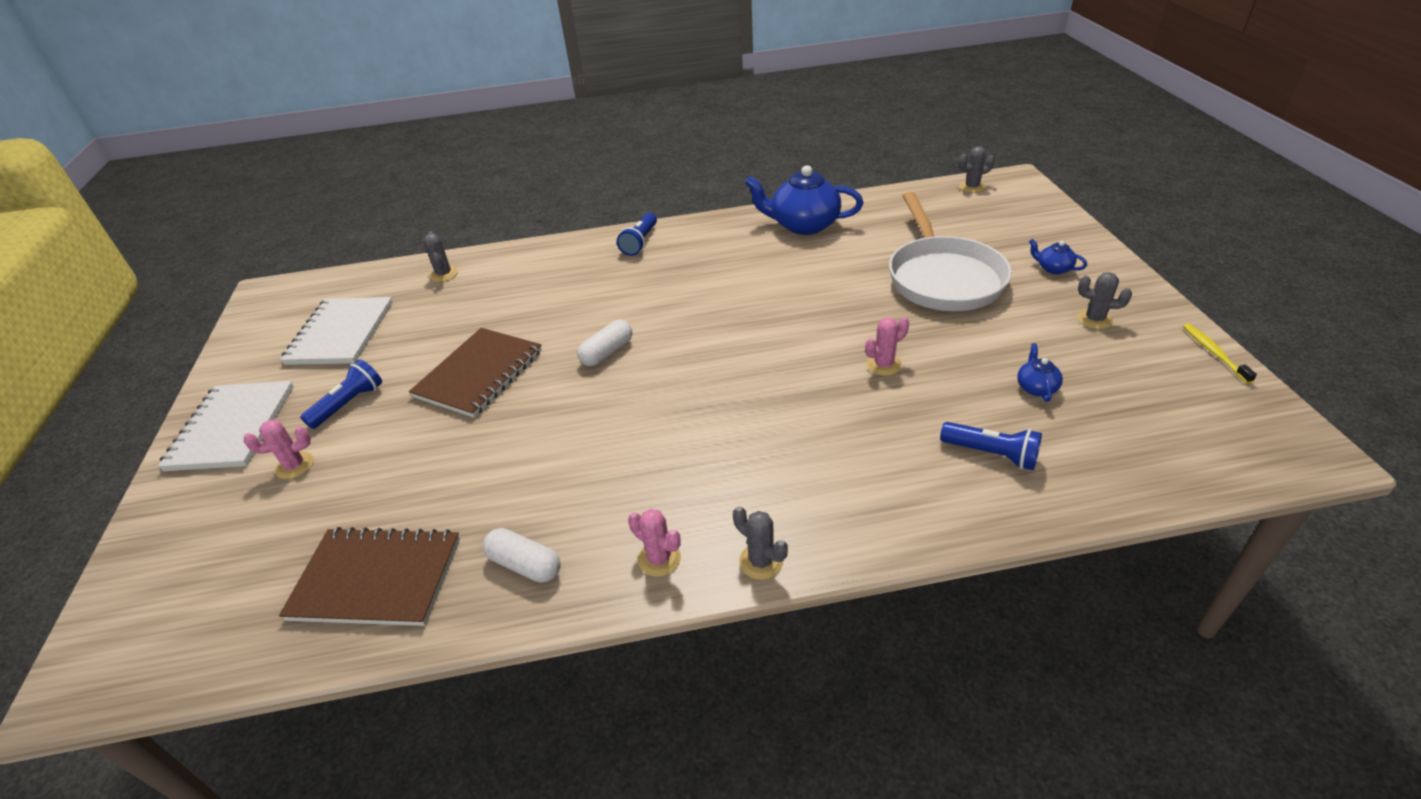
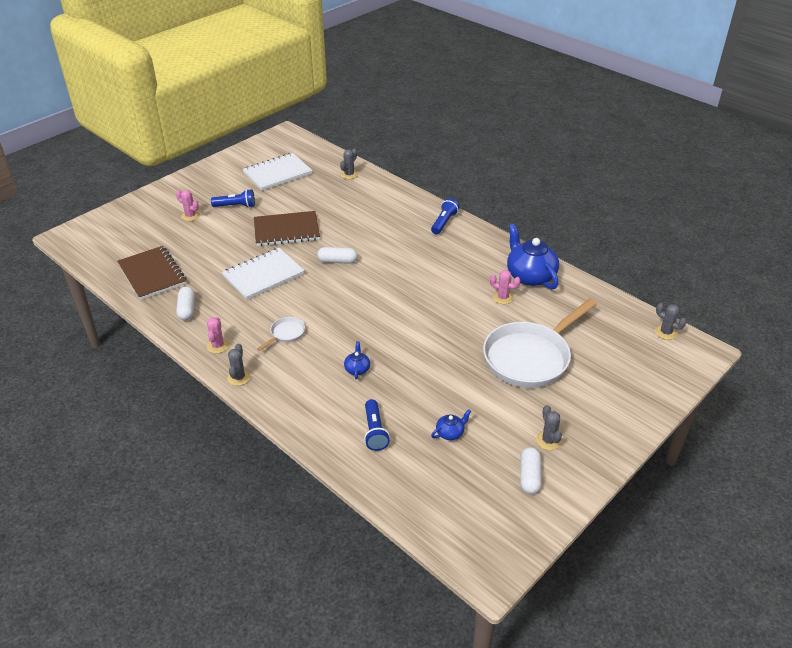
camera: 50 degrees right, 0 degrees up
(232, 428) = (197, 185): white notebook -> white notebook (263, 275)
(640, 242) = (444, 222): blue flashlight -> blue flashlight turned 135 degrees clockwise
(708, 465) = (286, 334): none -> white pan
(883, 365) = (416, 364): pink cactus -> pink cactus (503, 297)
(1053, 268) = (593, 405): blue teapot -> blue teapot (357, 369)
(1149, 356) = (529, 476): none -> white capsule
(1214, 353) = (562, 508): yellow toothbrush -> none

